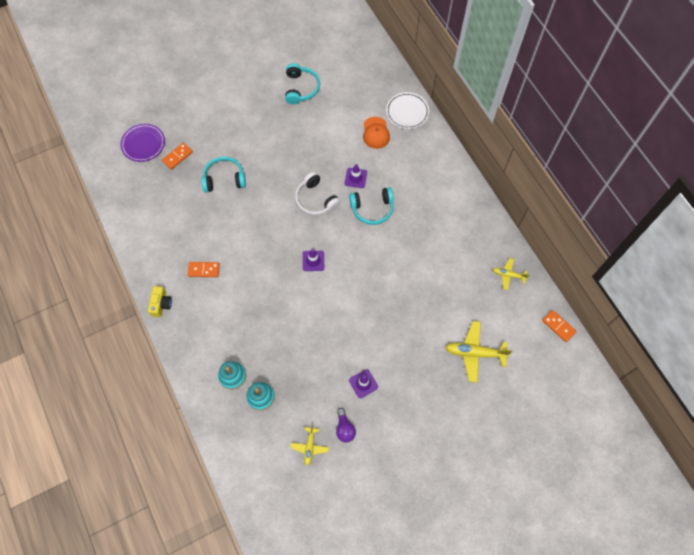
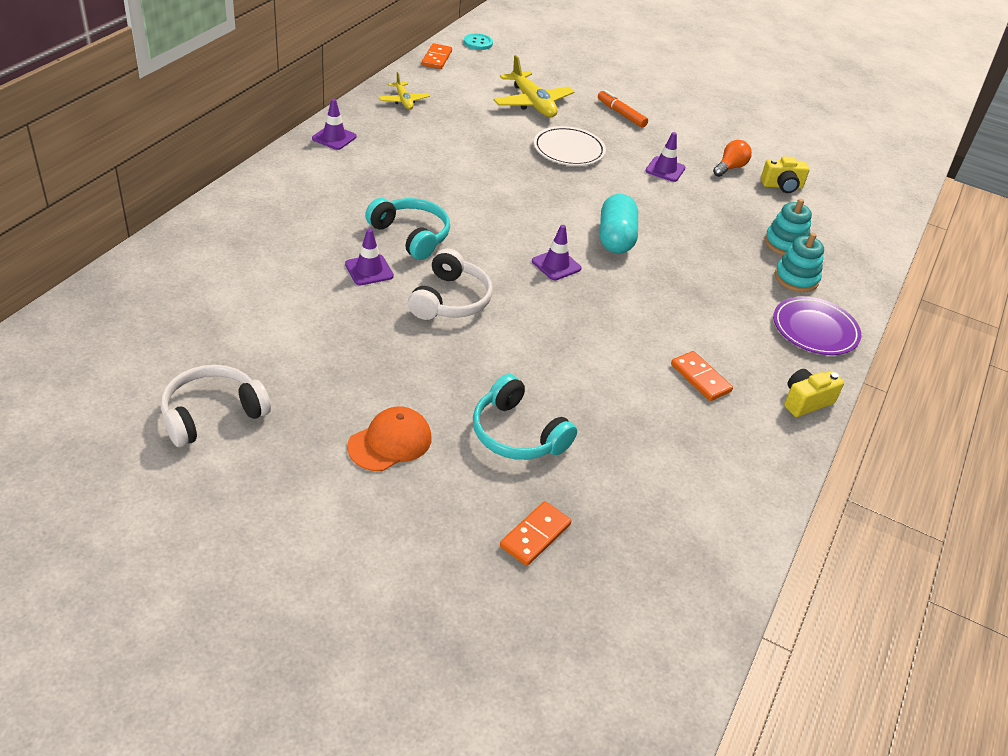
camera: 130 degrees left, 25 degrees down
(143, 144) = (559, 619): purple plate -> purple plate (815, 329)
(177, 157) = (535, 535): orange domino -> orange domino turned 60 degrees counterclockwise
(301, 88) = (212, 414): turquoise headphones -> white headphones
(309, 447) = (782, 186): yellow plane -> yellow camera
(317, 305) = (615, 238): none -> turquoise capsule
(344, 428) = (730, 168): purple light bulb -> orange light bulb
(376, 133) = (255, 277): orange cap -> orange cap (390, 442)
(407, 112) = (180, 255): white plate -> white plate (569, 150)
(437, 404) = (621, 114): none -> orange marker
(481, 217) = (334, 138): none -> purple traffic cone
(573, 369) = (478, 43): none -> turquoise button

